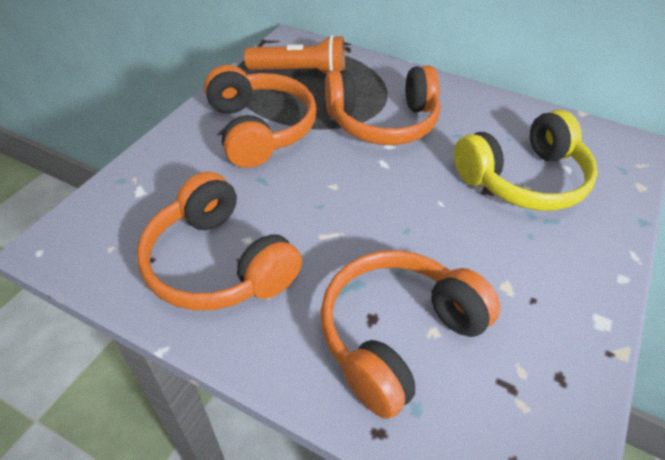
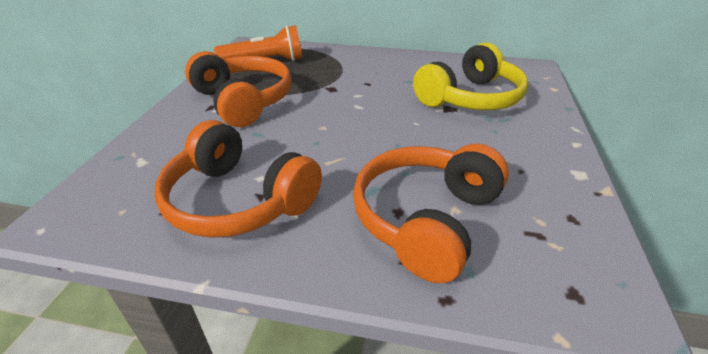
camera: 15 degrees left, 10 degrees down
(382, 122) = (345, 81): orange headphones -> none

